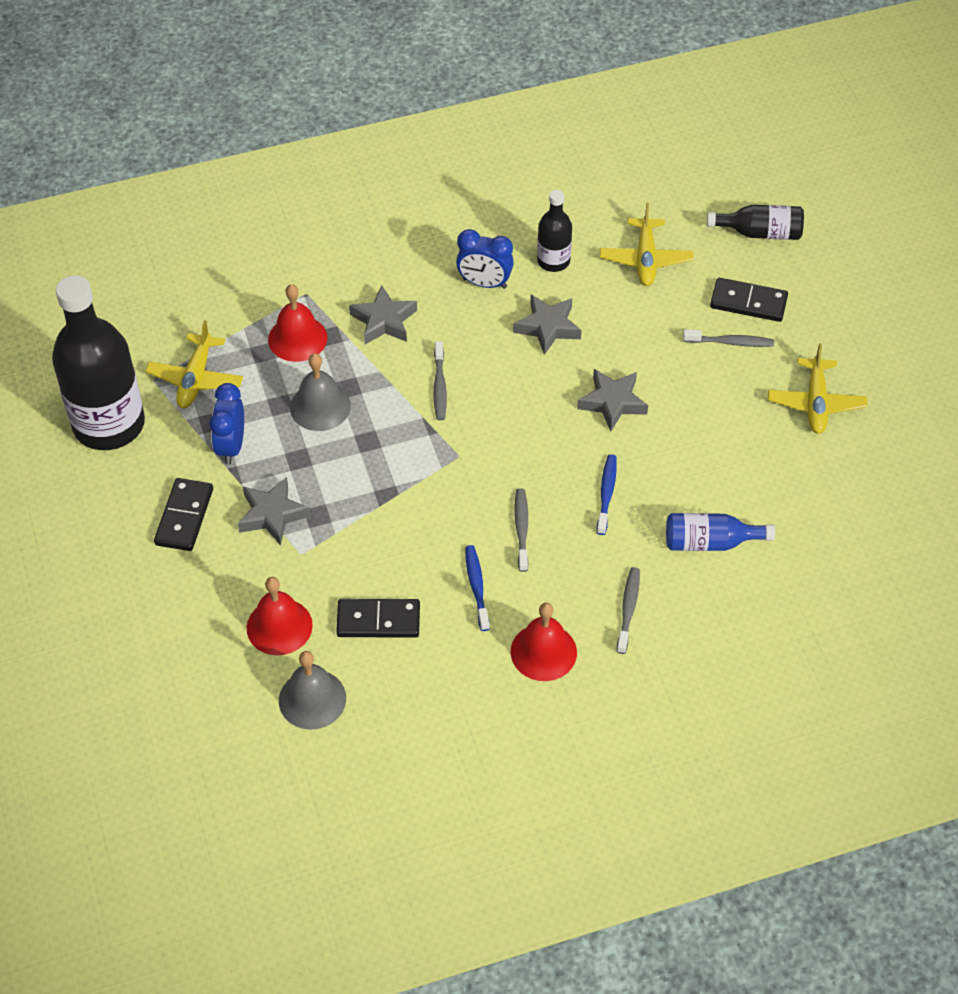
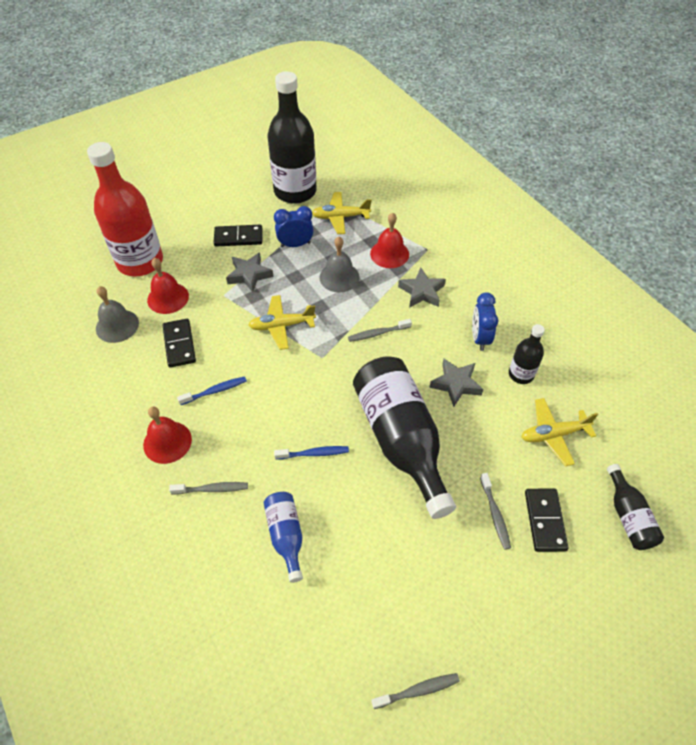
camera: 75 degrees right, 0 degrees up
(183, 658) = (140, 262): none -> red bottle
(521, 529) = (269, 406): grey toothbrush -> grey toothbrush (418, 690)
(612, 402) = (401, 440): grey star -> black bottle
(815, 403) = (456, 597): yellow plane -> yellow plane (281, 326)

